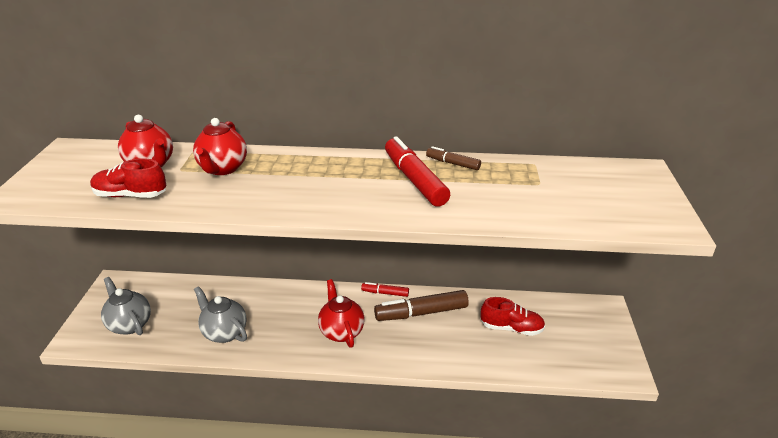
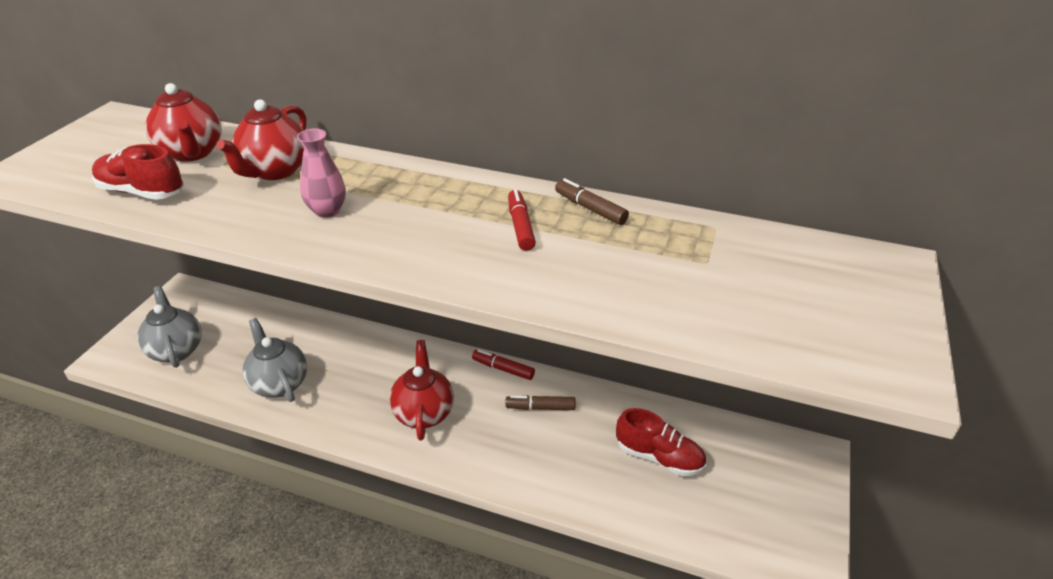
camera: 15 degrees right, 5 degrees up
(278, 189) = (327, 211): none -> pink vase
(414, 180) = (520, 226): red marker -> red marker, size x0.53
(421, 313) = (540, 407): brown marker -> brown marker, size x0.53

